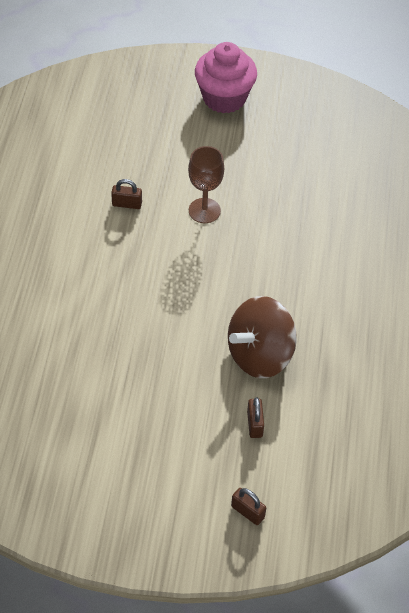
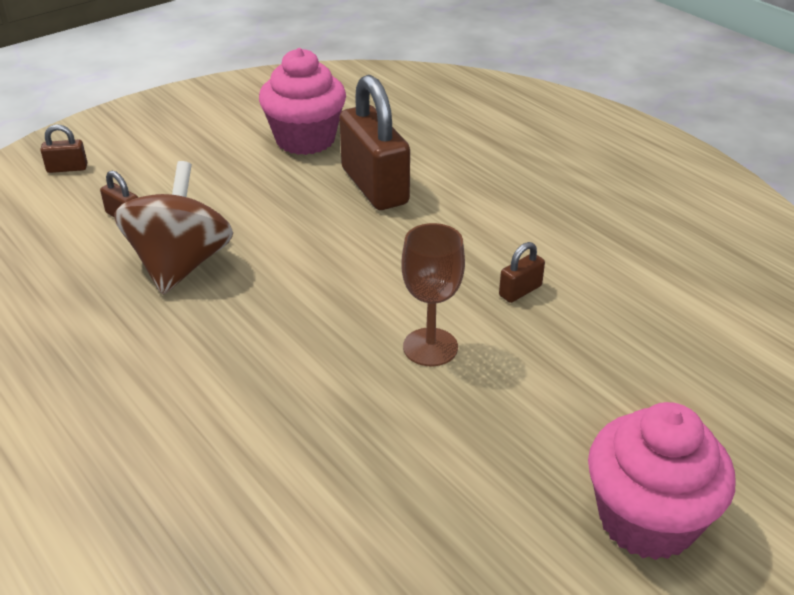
camera: 135 degrees right, 15 degrees down
(76, 407) = (305, 139): none -> pink cupcake
(94, 328) = (374, 186): none -> brown padlock

